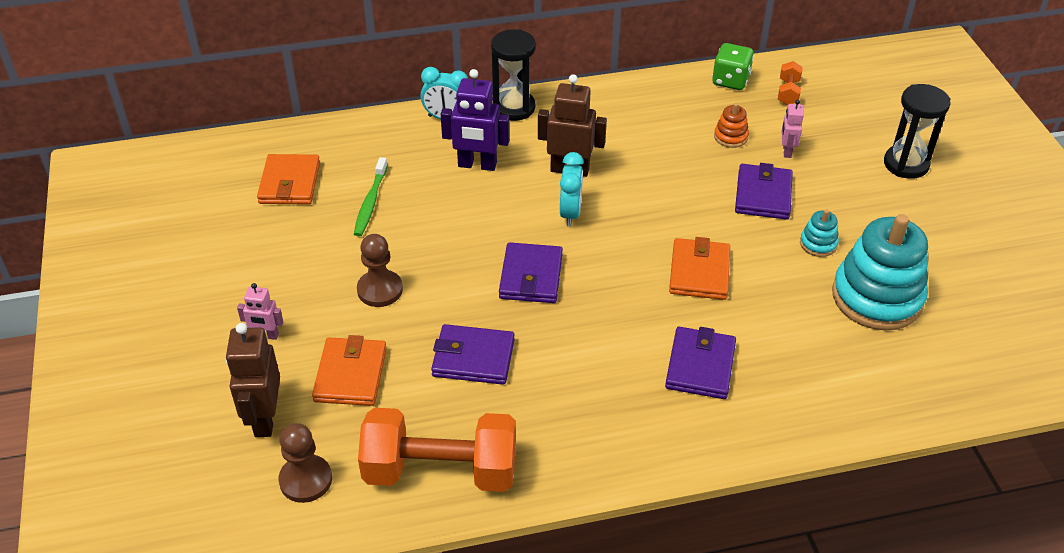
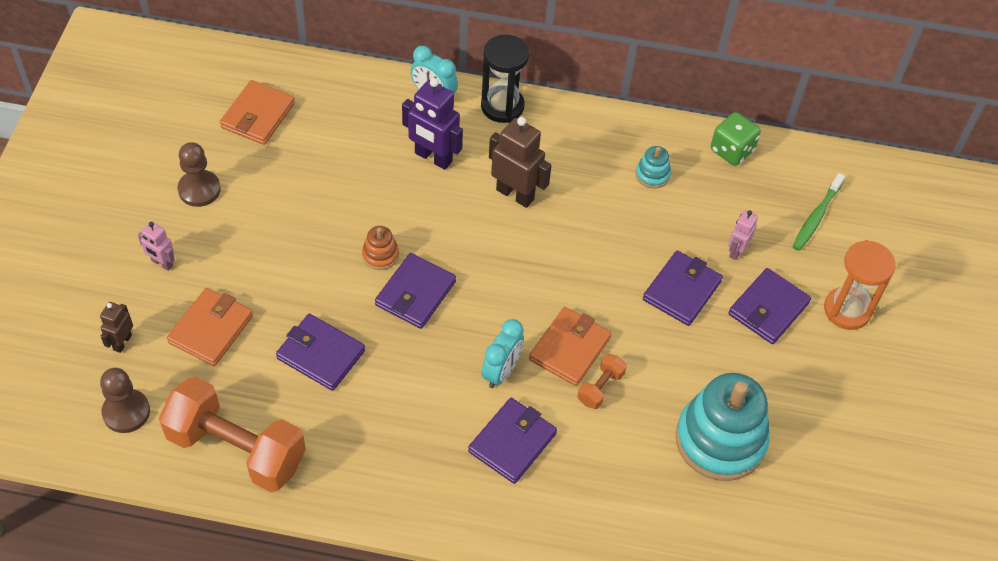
camera: 20 degrees right, 10 degrees up
(264, 418) = (122, 342): brown robot -> brown robot, size x0.56
(370, 202) = (317, 162): green toothbrush -> green toothbrush (816, 217)
(380, 290) = (278, 256): brown pawn -> brown pawn (199, 190)
(570, 213) = (489, 241): turquoise clock -> turquoise clock (501, 372)
(730, 137) = (691, 215): orange stacking toy -> orange stacking toy (380, 255)
(788, 92) = (781, 185): orange dumbbell -> orange dumbbell (600, 388)
(818, 244) = (701, 363): turquoise stacking toy -> turquoise stacking toy (652, 175)
(843, 184) = (768, 309): none -> purple wallet
(906, 164) = (847, 310): black hourglass -> orange hourglass

